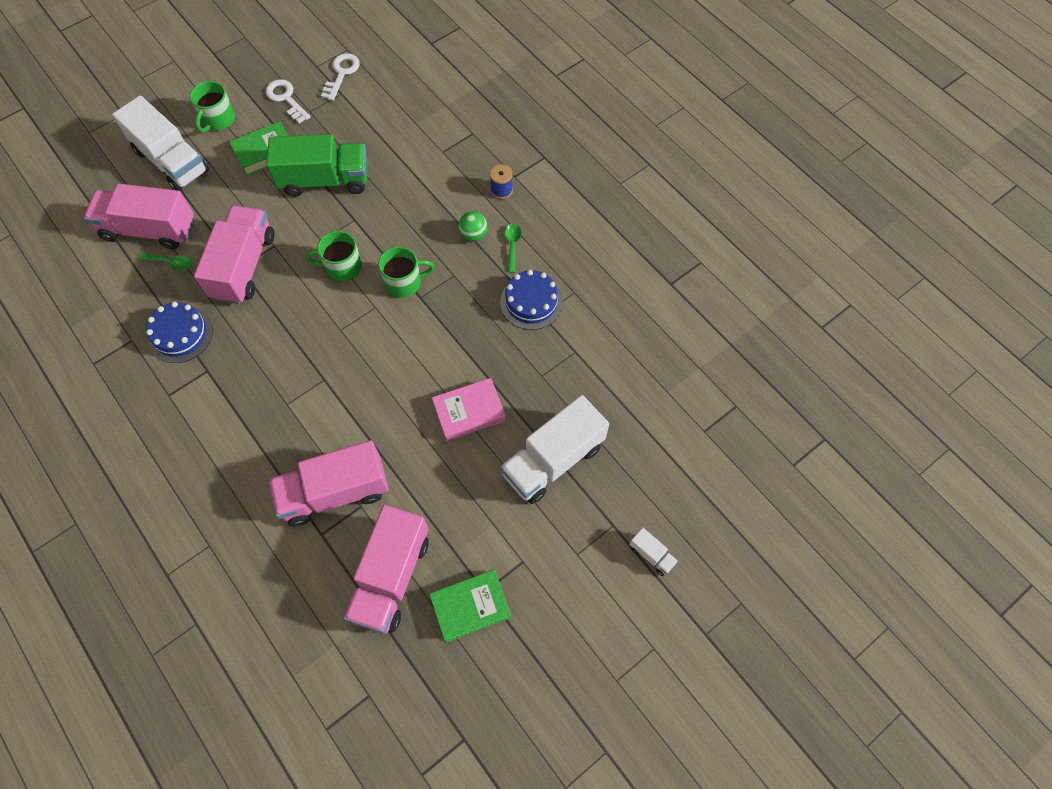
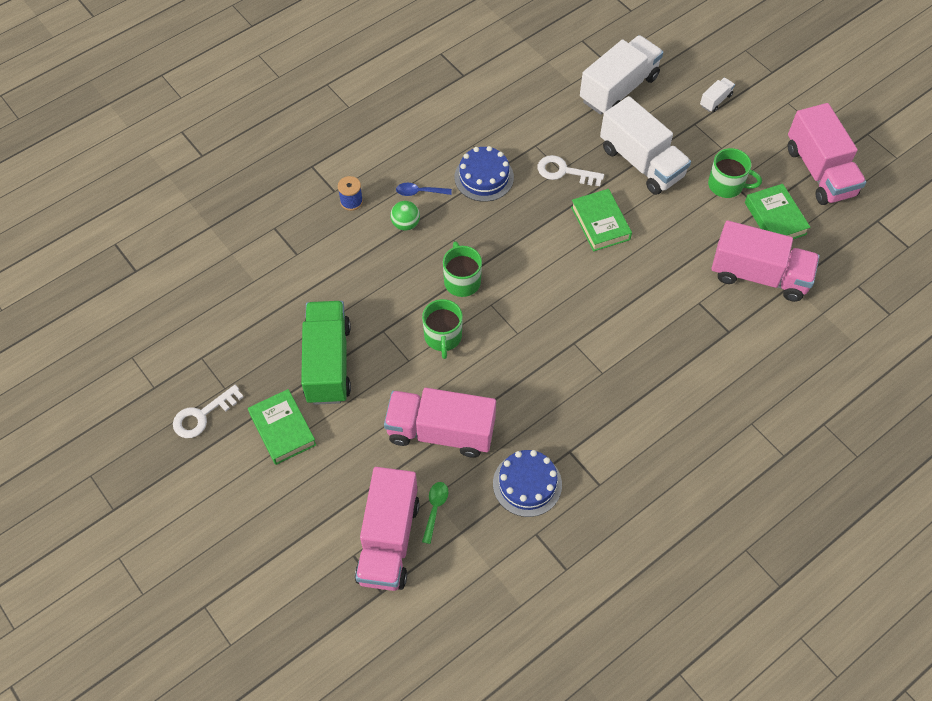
camera: 90 degrees left, 5 degrees down
(171, 161) = (287, 532): white truck -> white truck (619, 89)
(218, 120) = (227, 488): green mug -> green mug (726, 185)
(335, 492) = (688, 324): pink truck -> pink truck (819, 171)
(341, 73) = (170, 359): white key -> white key (564, 171)
(469, 412) = (600, 223): pink book -> green book
(512, 245) = (419, 192): green spoon -> blue spoon

